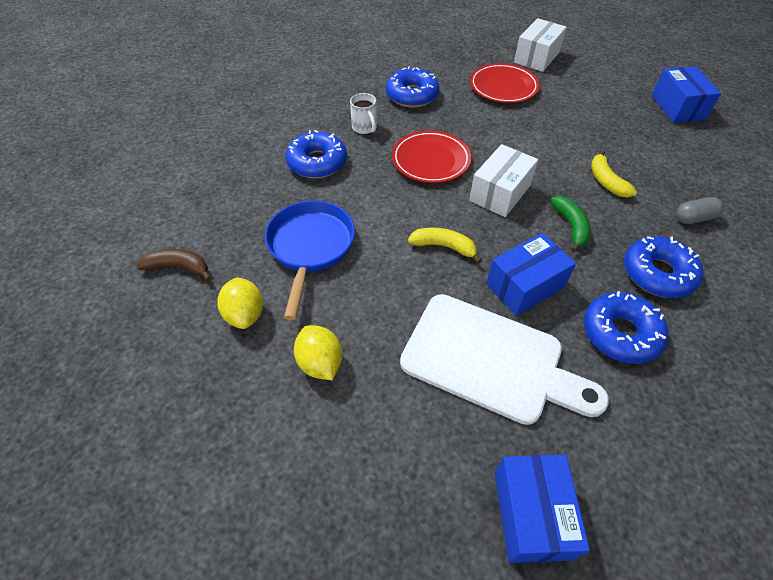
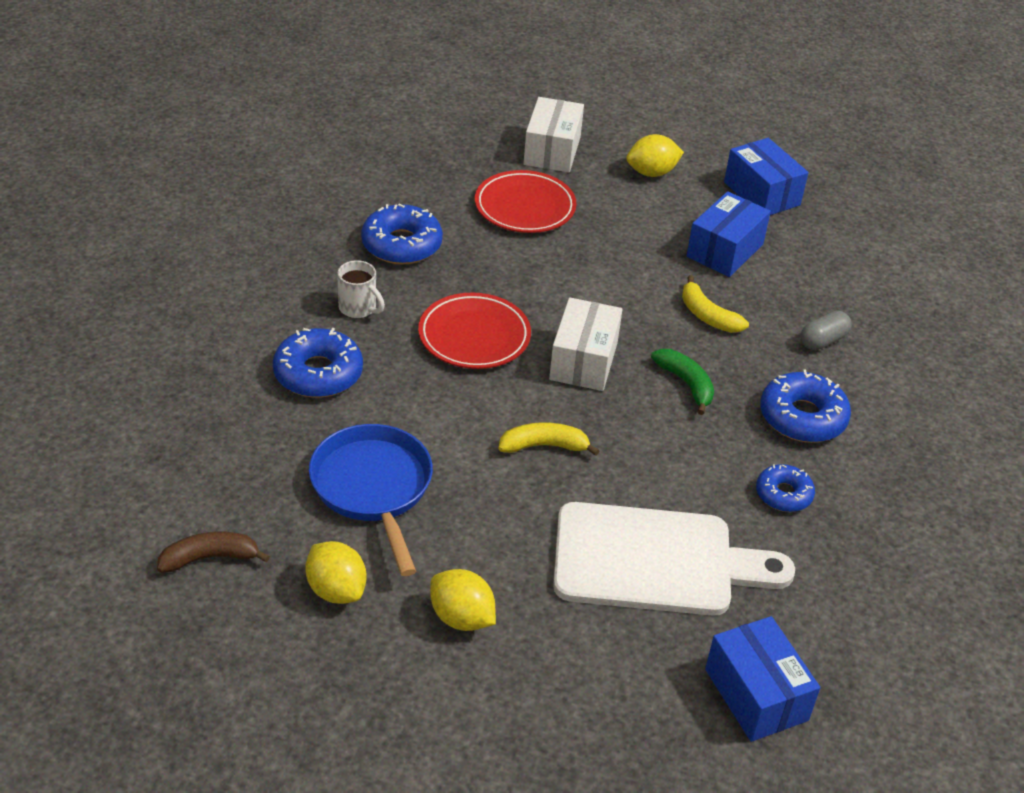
camera: 25 degrees left, 10 degrees down
(525, 285) = (660, 468): blue box -> blue box (724, 250)
(600, 81) = (652, 173): none -> yellow lemon
(620, 333) = (783, 494): blue donut -> blue donut, size x0.62

